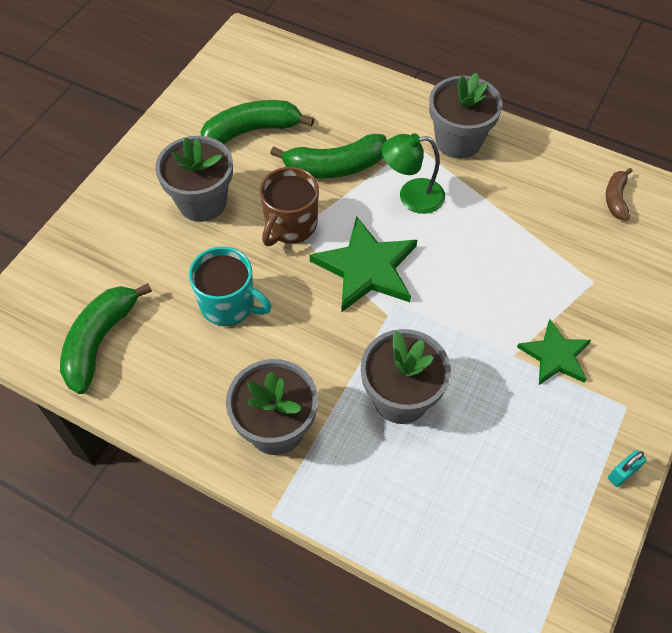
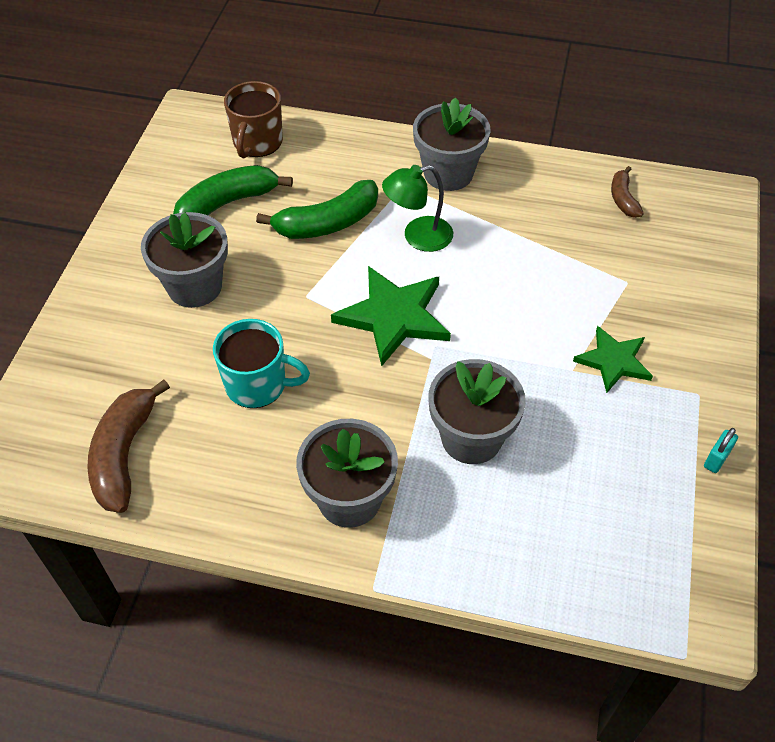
camera: 15 degrees left, 5 degrees down
(100, 341) = (124, 454): green banana -> brown banana
(290, 225) = (299, 291): brown mug -> brown mug (257, 143)

